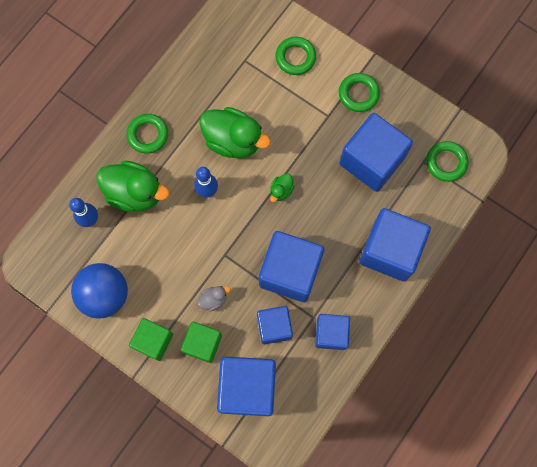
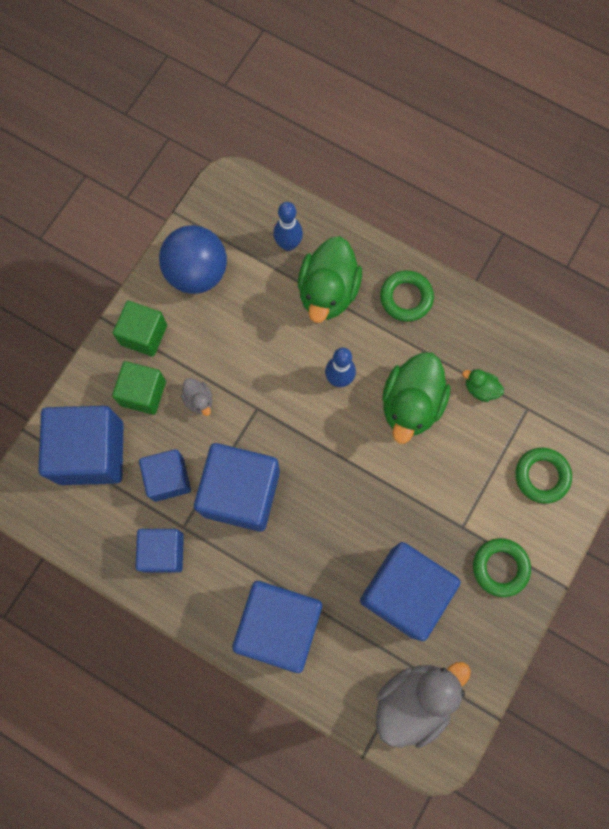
camera: 85 degrees right, 0 degrees up
(281, 191) = (348, 472): green duck -> green duck (480, 389)
(446, 162) = (414, 700): green ring -> grey duck

